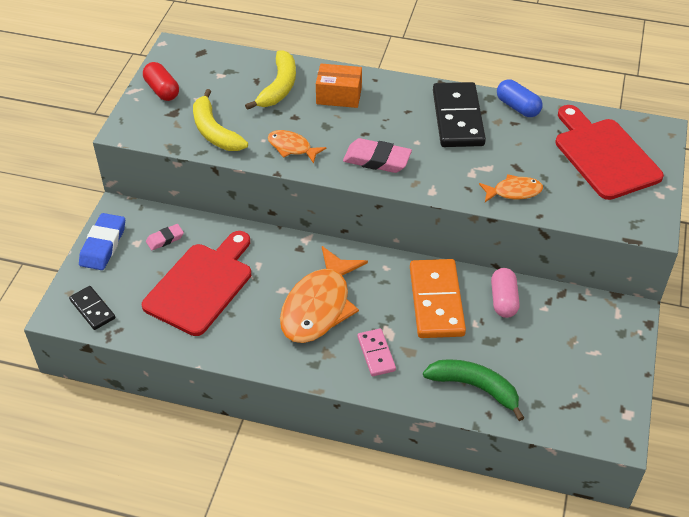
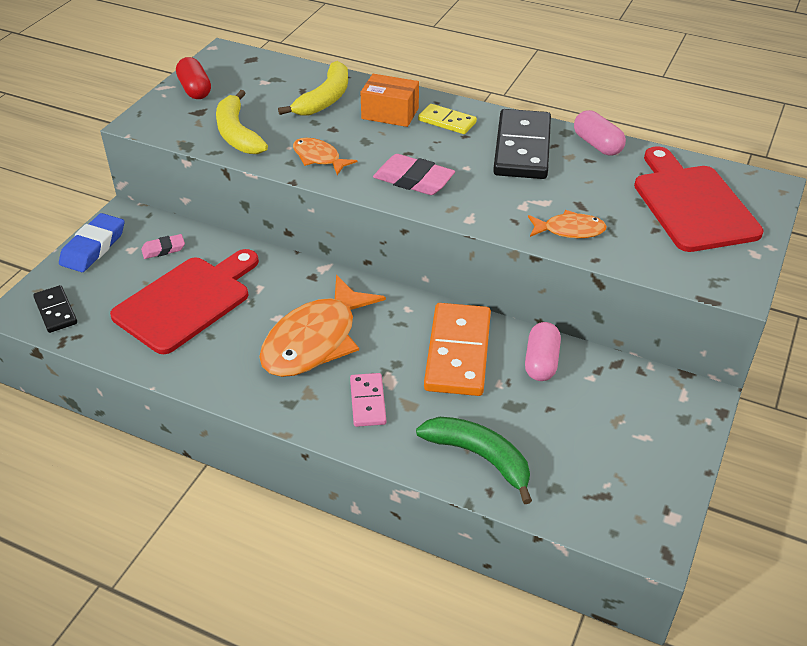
camera: 10 degrees right, 5 degrees down
(389, 98) = (447, 121): none -> yellow domino
(517, 107) = (597, 144): blue capsule -> pink capsule

